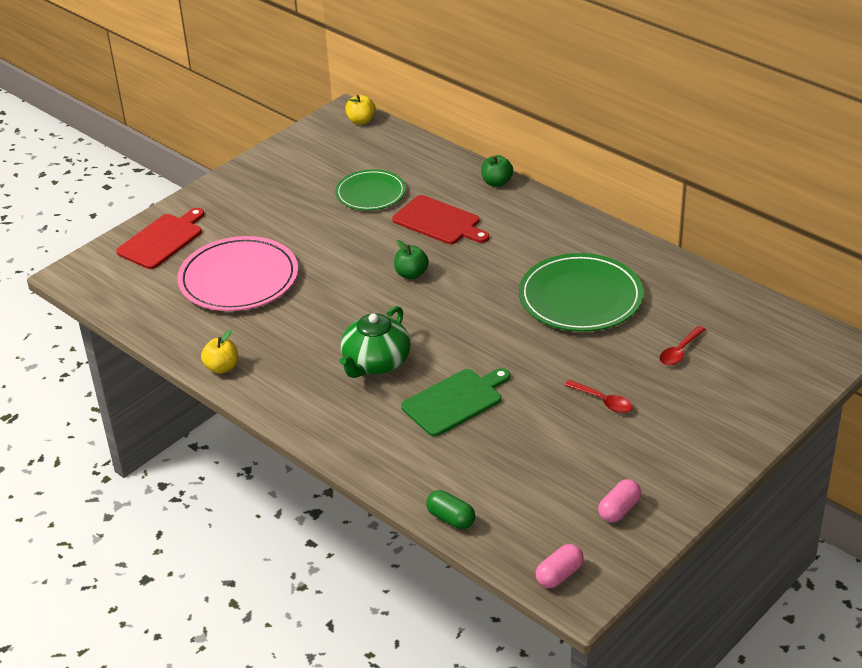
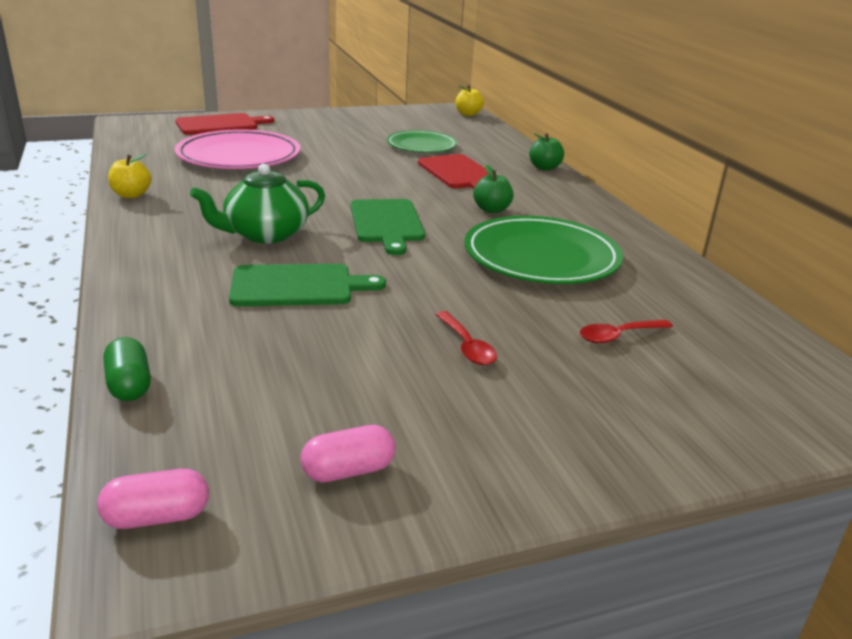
camera: 25 degrees right, 10 degrees down
(411, 274) = (388, 193): green apple -> green apple (491, 210)
(446, 310) = (386, 223): none -> green cutting board

